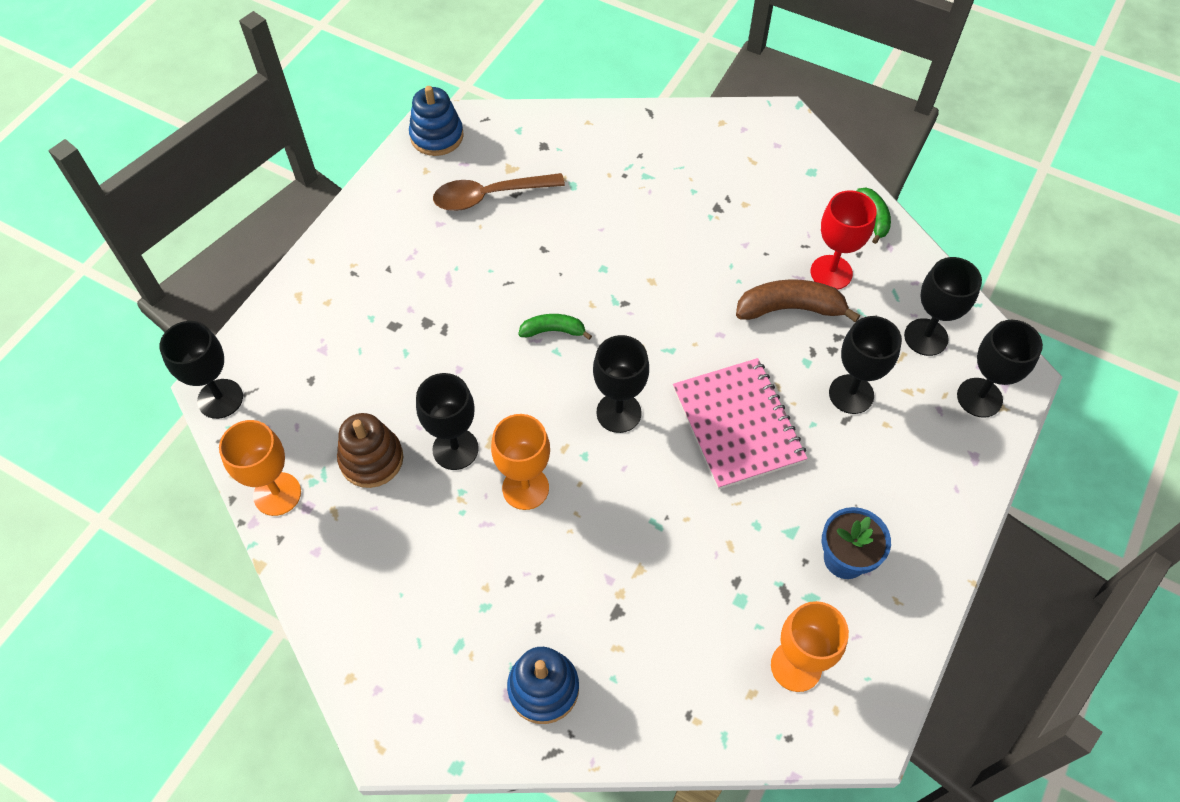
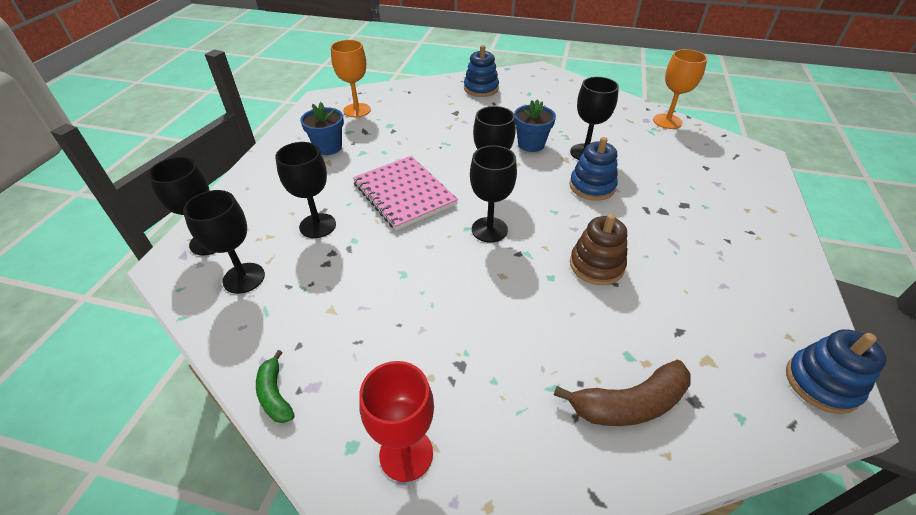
camera: 165 degrees right, 15 degrees down
(220, 399) = (748, 150): black goblet -> black goblet (489, 230)
(371, 459) = (630, 141): brown stacking toy -> brown stacking toy (596, 265)
(486, 380) = (592, 186): none -> blue stacking toy
(489, 196) = (702, 322): brown spoon -> none
(525, 488) = (531, 144): orange goblet -> blue flower pot
(553, 330) = (565, 223): green banana -> none
(790, 308) = (370, 277): brown banana -> brown banana (629, 404)
(831, 272) = (330, 318): red goblet -> red goblet (406, 454)

